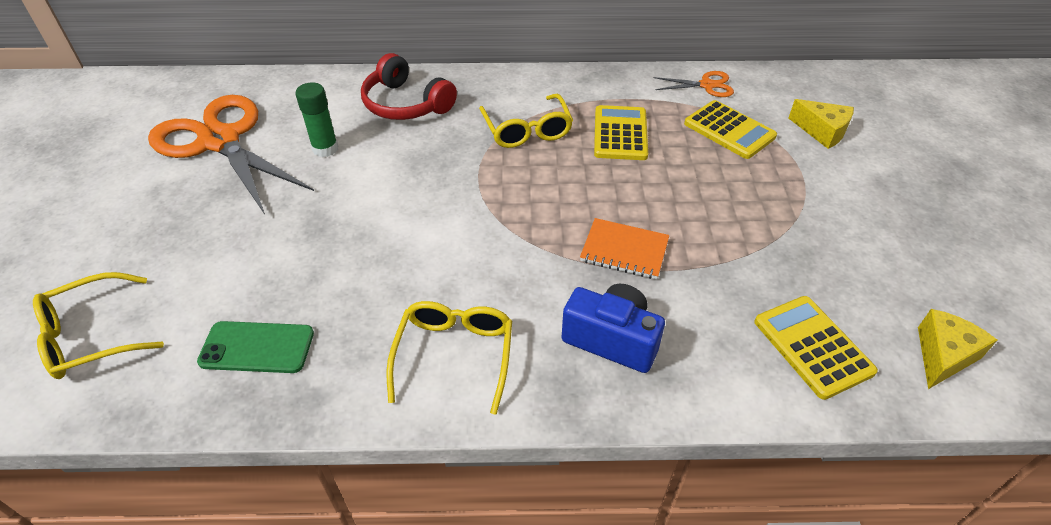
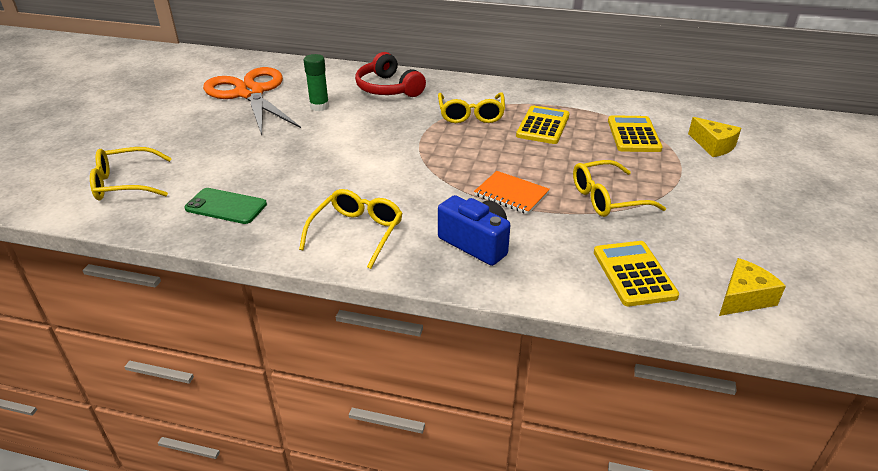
camera: 15 degrees right, 10 degrees down
(706, 85) = (629, 105): orange scissors -> none
(729, 130) = (633, 135): yellow calculator -> yellow calculator turned 150 degrees counterclockwise
(737, 235) = (607, 198): none -> yellow glasses

